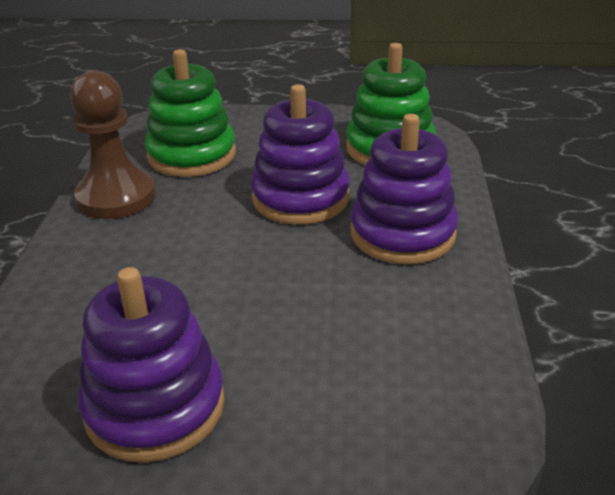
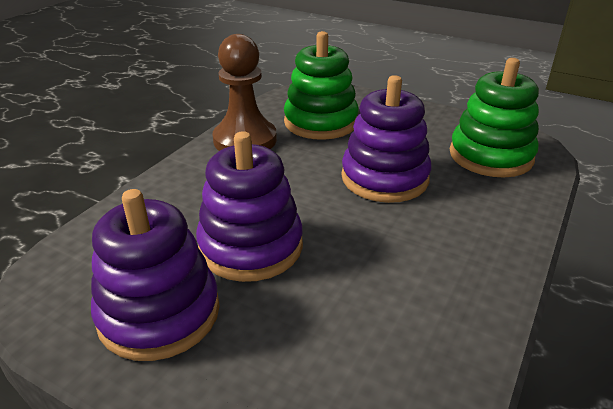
camera: 25 degrees right, 0 degrees up
(402, 233) = (456, 234): purple stacking toy -> purple stacking toy (251, 246)

